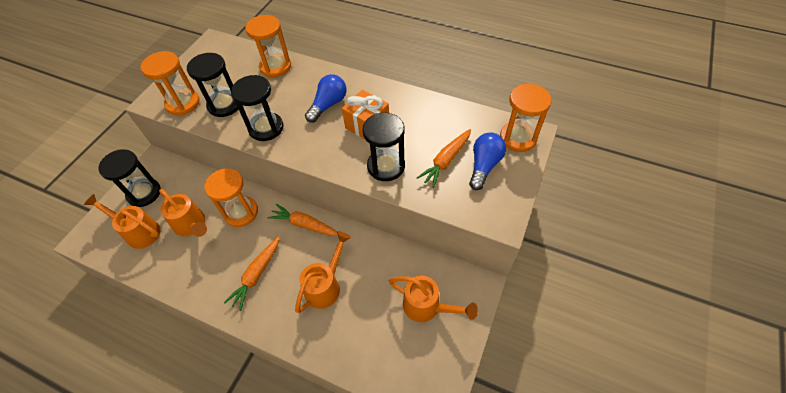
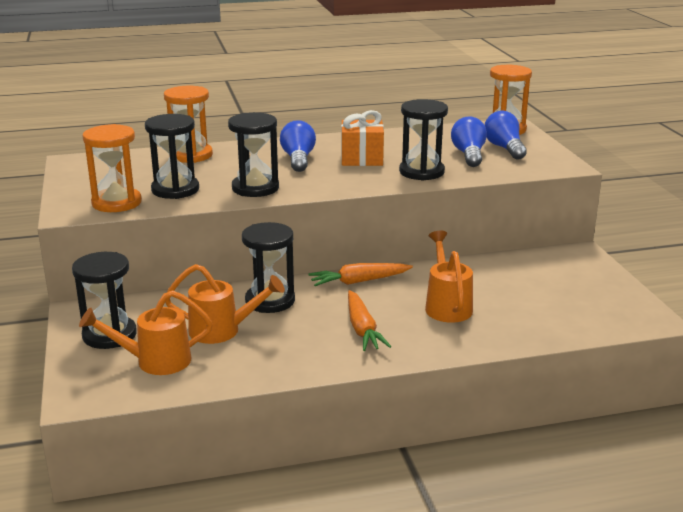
camera: 40 degrees left, 30 degrees down
(241, 212) = (270, 301): orange hourglass -> black hourglass
(426, 306) = (558, 279): orange watering can -> none
(446, 161) = (469, 155): orange carrot -> blue light bulb

